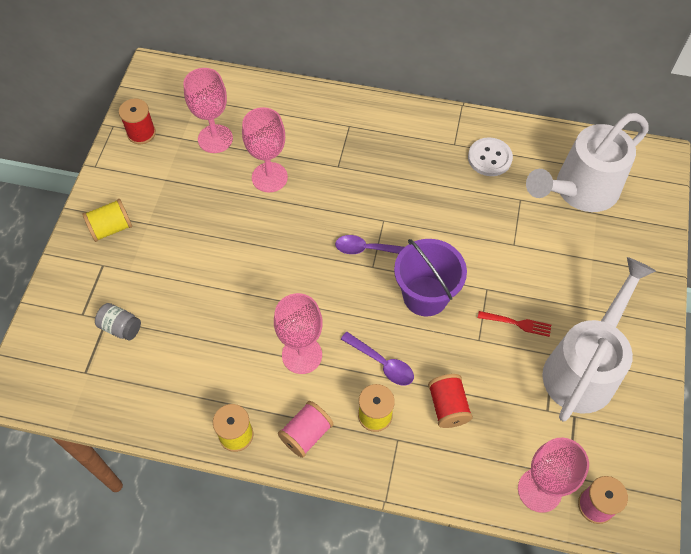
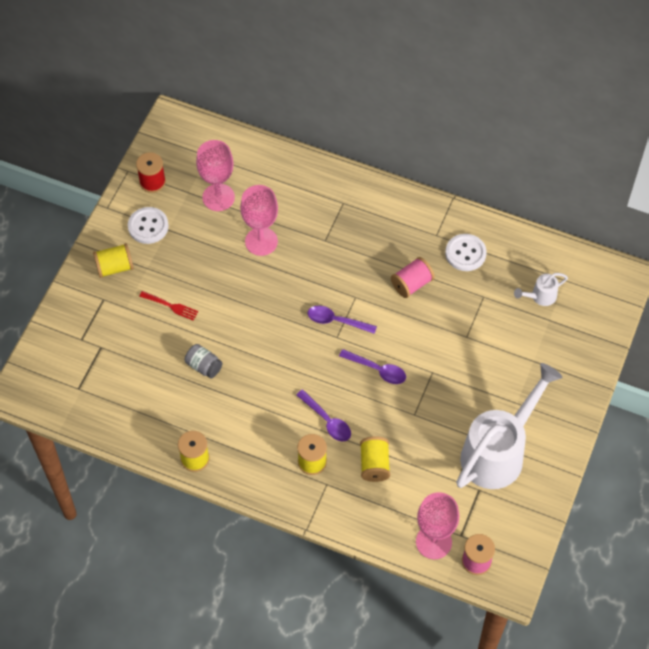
camera: 10 degrees right, 0 degrees up
(121, 327) = (112, 355): grey jar -> grey jar (204, 366)
(143, 179) = (148, 226): none -> white button
(302, 355) = (261, 403): pink goblet -> none
(306, 434) = (252, 467): pink spool -> pink spool (412, 284)
(425, 296) = (377, 369): purple bucket -> purple spoon
(448, 406) = (374, 464): red spool -> yellow spool
(517, 323) = (451, 406): red fork -> red fork (171, 306)
(580, 190) = (540, 296): white watering can -> white watering can, size x0.42

